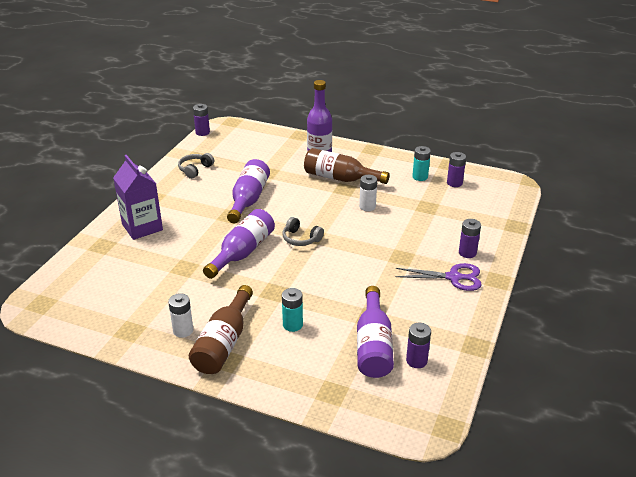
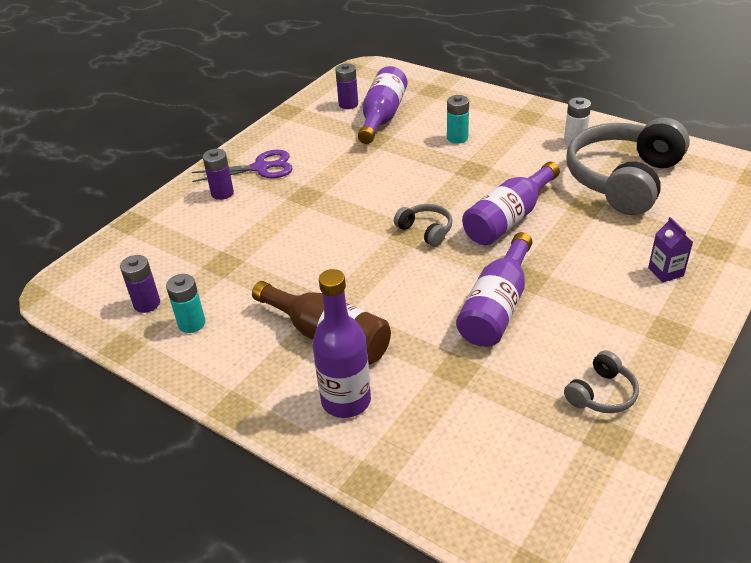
camera: 165 degrees left, 5 degrees up
(142, 227) = (665, 272): purple carton -> purple carton, size x0.51
(149, 293) = (623, 179): none -> grey headphones
(202, 132) = (604, 531): purple battery -> none
(223, 343) = (530, 128): brown bottle -> none
(367, 207) = (310, 273): white battery -> none
(454, 277) = (261, 168): purple scissors -> purple scissors turned 150 degrees clockwise

